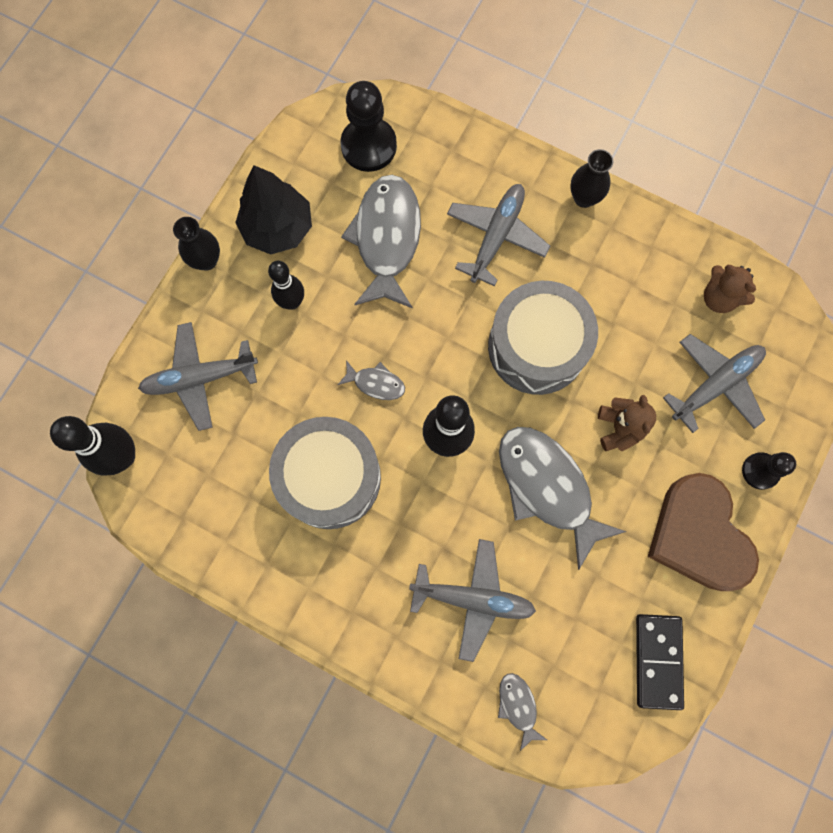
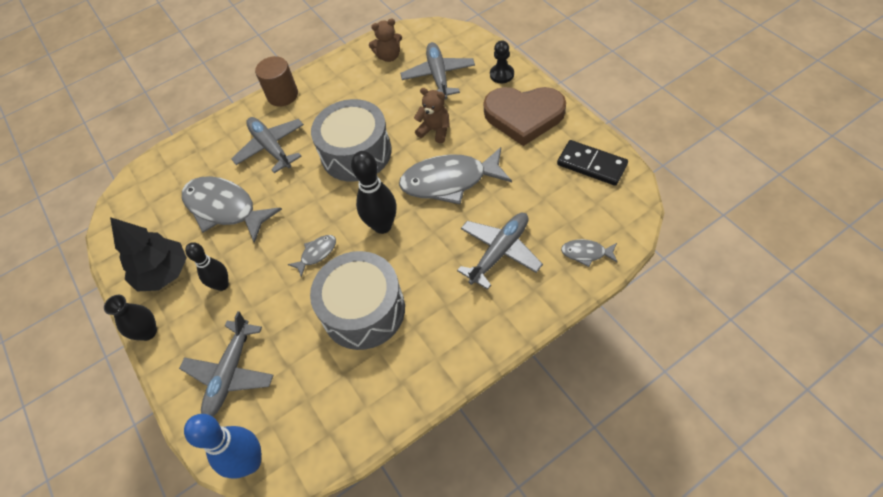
camera: 55 degrees left, 20 degrees down
(123, 456) = (250, 462): black bowling pin -> blue bowling pin
(368, 146) = (155, 195): black pawn -> none
(584, 198) = (282, 95): black vase -> brown cylinder

